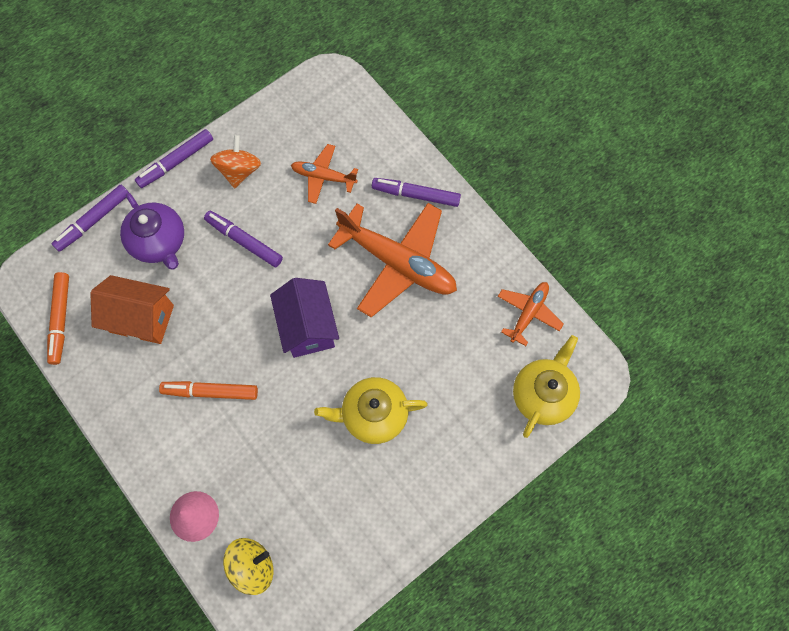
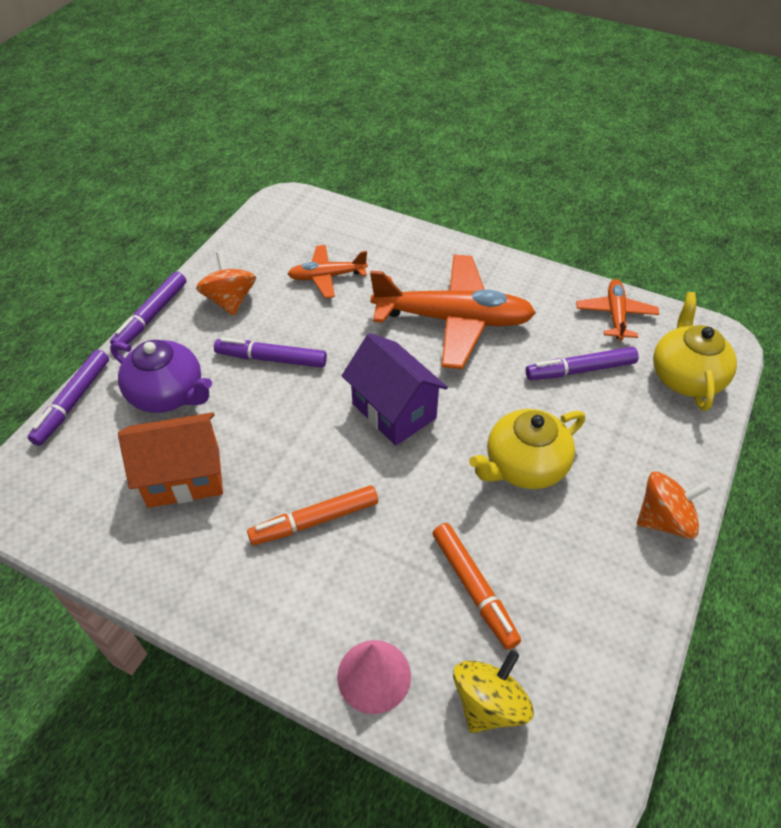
camera: 25 degrees left, 20 degrees down
(60, 320) = (72, 519): orange marker -> orange marker (473, 588)
(416, 195) = (433, 260): purple marker -> purple marker (580, 370)
(443, 501) = (664, 519): none -> orange spinning top

